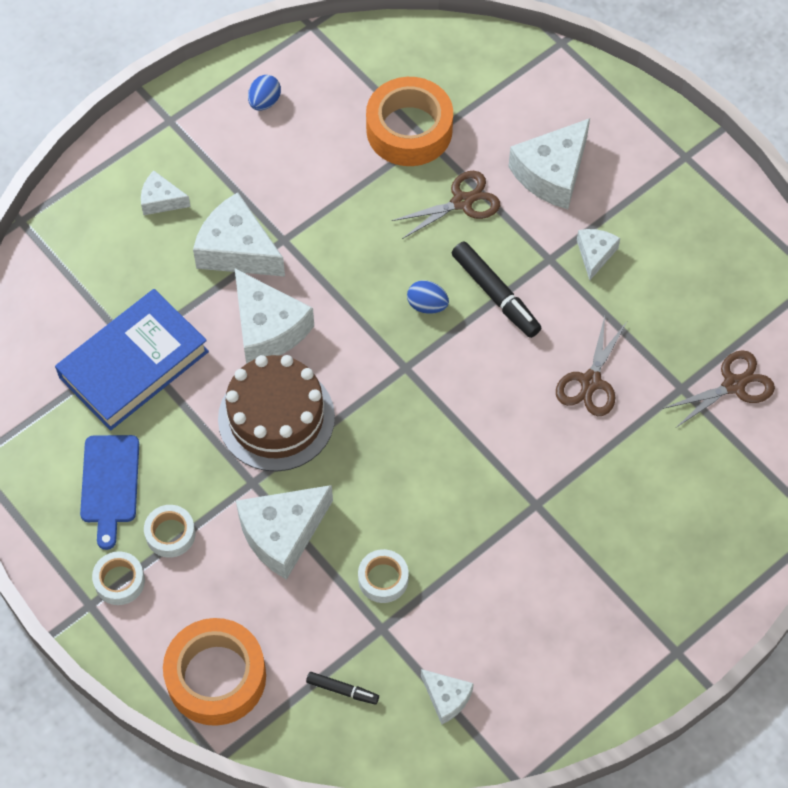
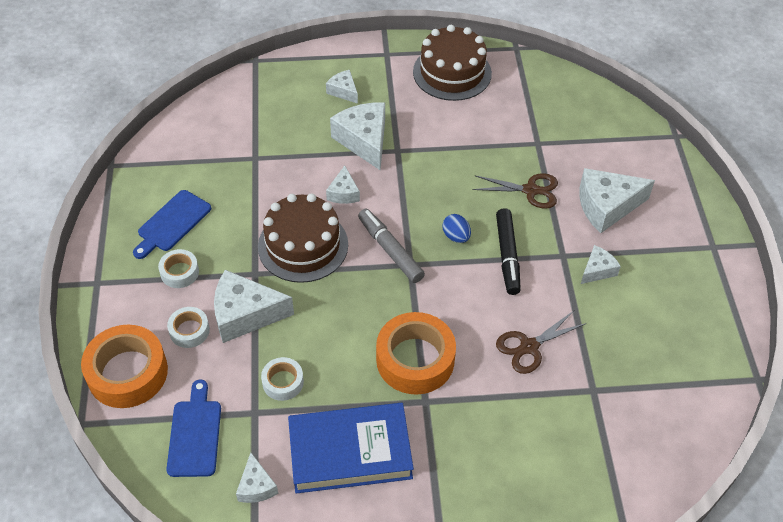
camera: 35 degrees right, 10 degrees down
(119, 581) = (126, 280): white tape -> white tape (189, 331)
(134, 364) = (247, 167): blue book -> blue book (350, 452)
(264, 102) = (452, 72): blue egg -> brown cake
(268, 328) = (343, 193): white cheese -> white cheese, size x0.54
(342, 690) = (195, 434): black marker -> blue cutting board
(372, 364) = (390, 250): none -> grey marker
(409, 130) = (530, 133): orange tape -> orange tape (415, 360)
(734, 385) = (635, 411): brown scissors -> none

